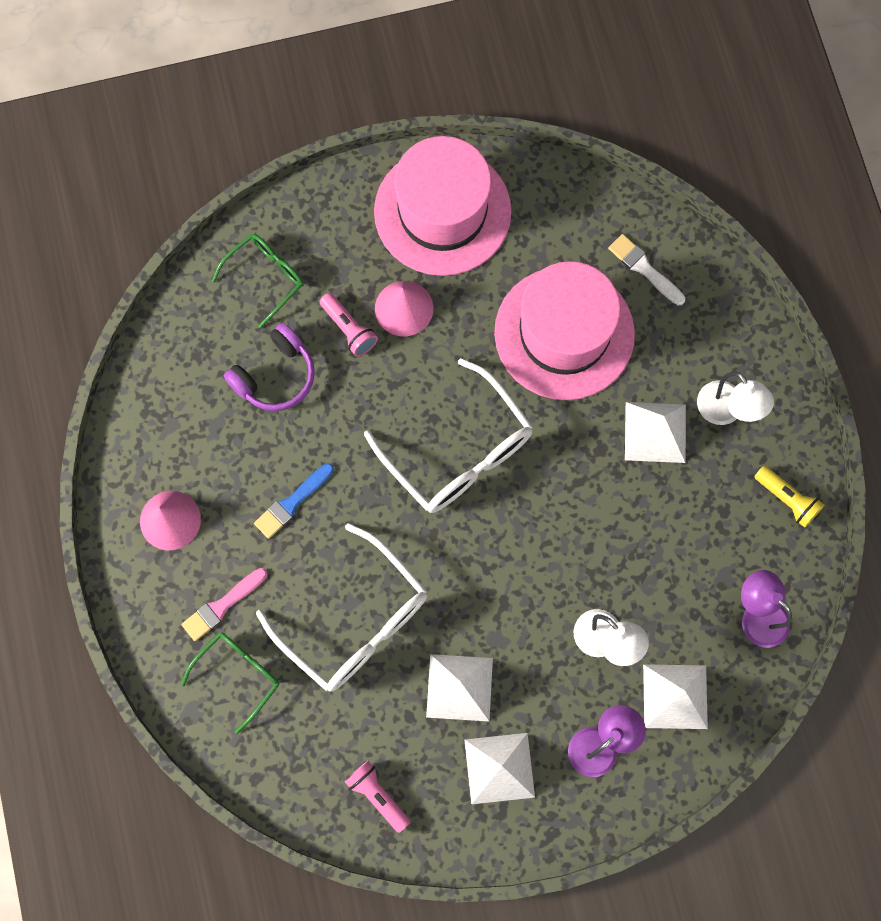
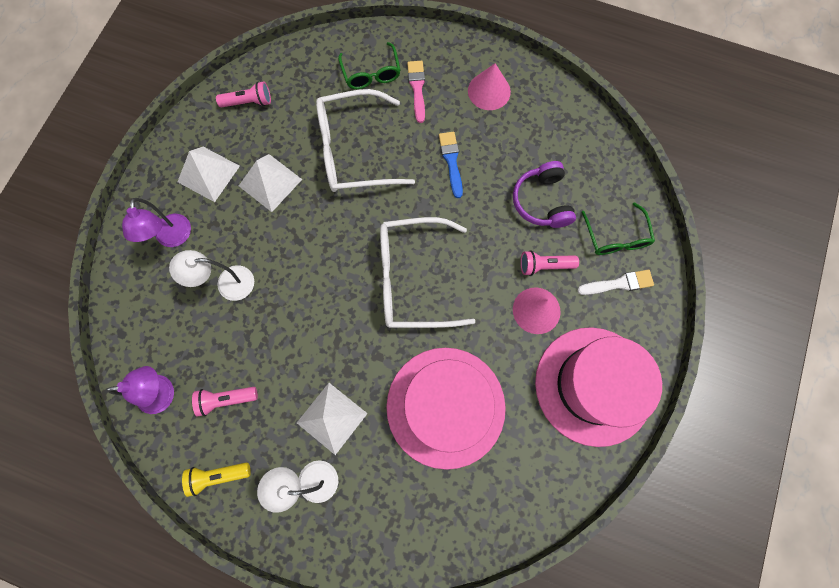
camera: 125 degrees right, 0 degrees up
(644, 269) = (454, 503): white brush -> white brush (618, 284)
(675, 696) = (161, 302): white pyramid -> none
(716, 547) = (226, 399): none -> pink flashlight

